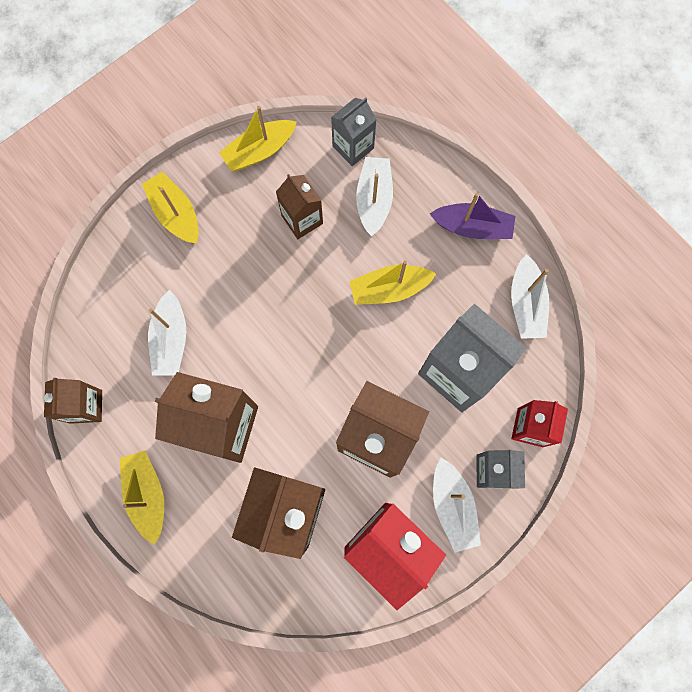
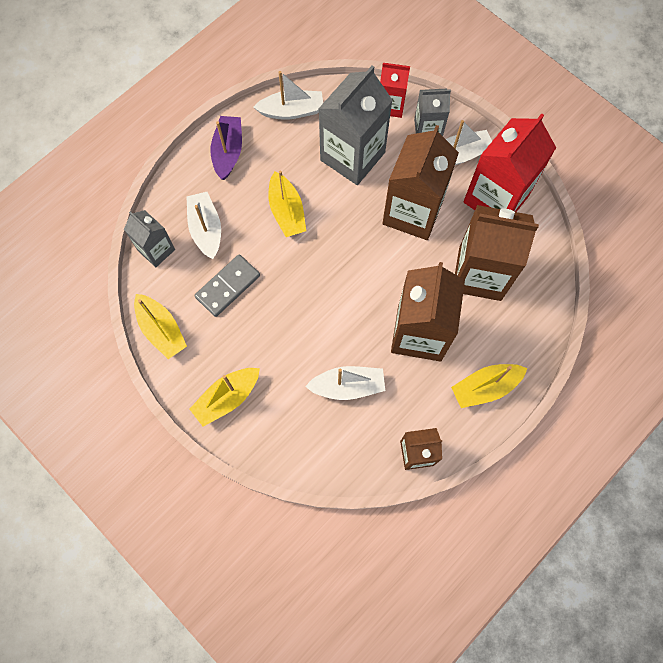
camera: 95 degrees left, 5 degrees down
(302, 219) = (228, 286): brown carton -> grey domino
(374, 199) = (206, 229): white boat -> white boat turned 75 degrees clockwise

